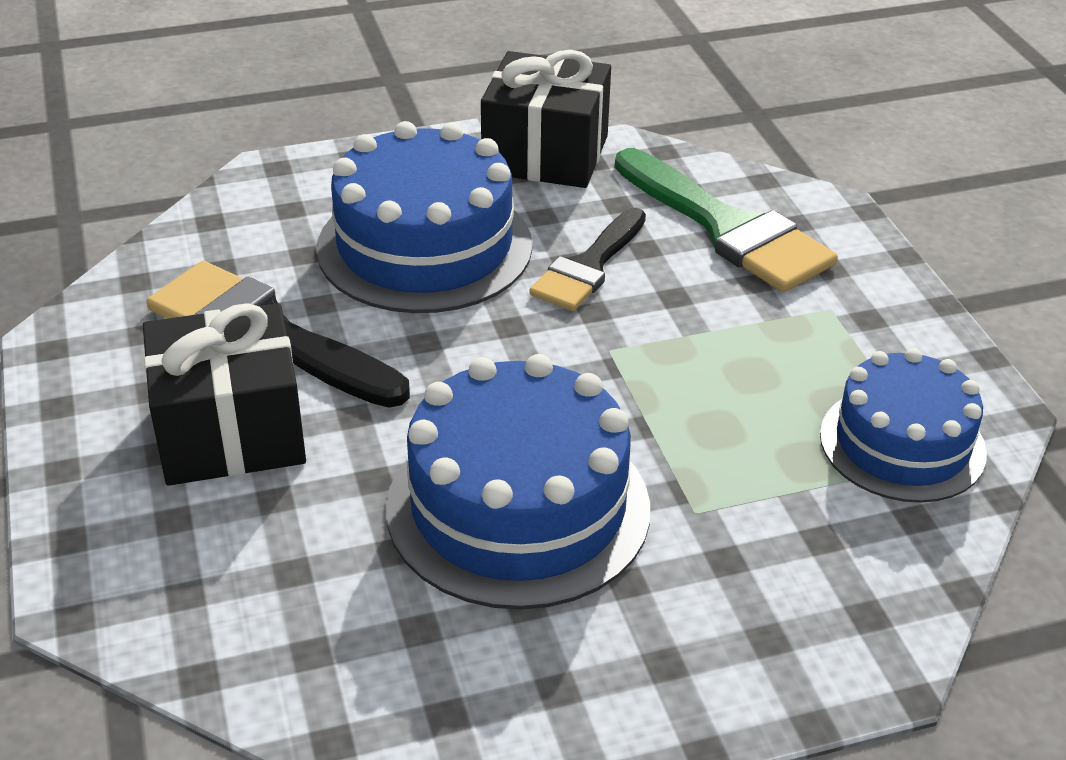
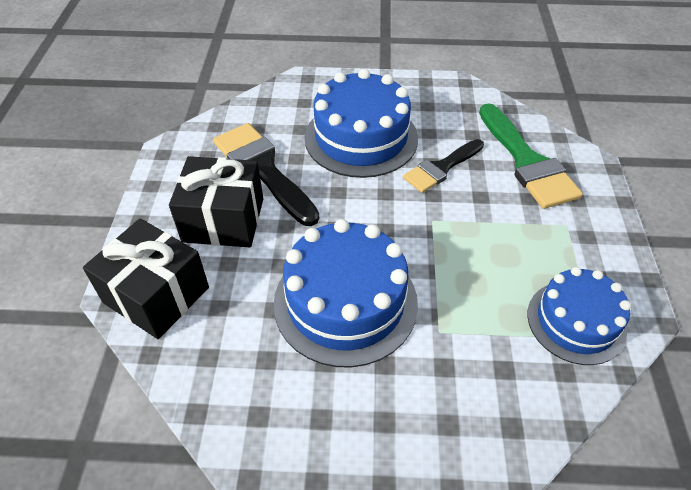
camera: 20 degrees right, 10 degrees up
(545, 154) = (445, 97): black gift -> black gift (156, 295)

